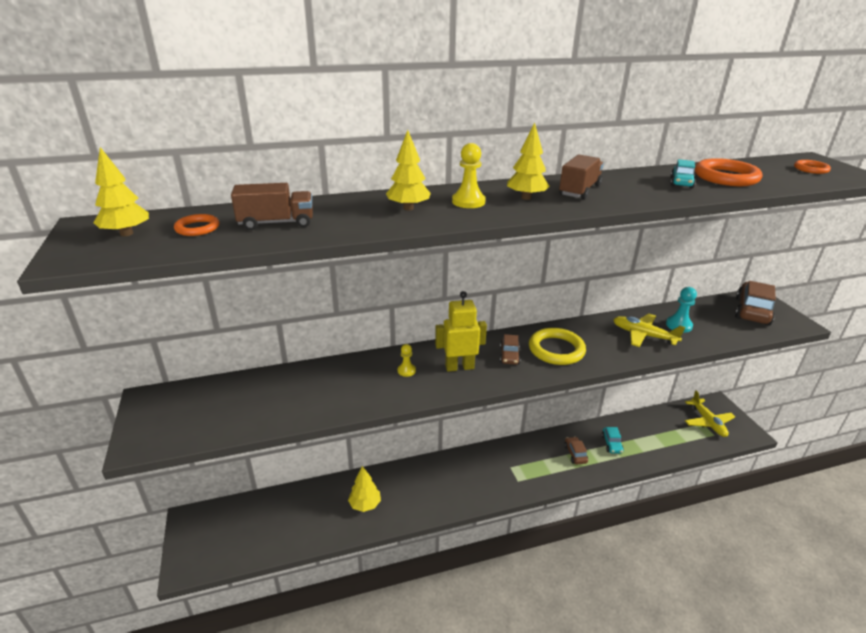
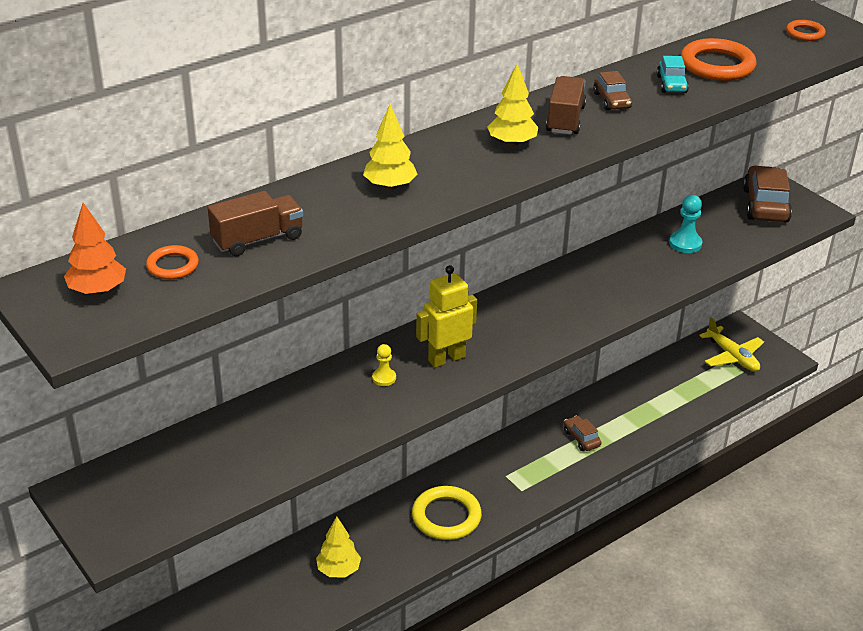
camera: 20 degrees left, 5 degrees up
(127, 233) = (98, 291): yellow tree -> orange tree
(468, 202) = (451, 163): yellow pawn -> none
(509, 356) = (500, 330): brown car -> brown car (611, 101)
(556, 350) = (552, 309): yellow ring -> yellow ring (446, 517)
(611, 444) = (622, 414): turquoise car -> none
(643, 335) = (648, 267): yellow plane -> none

